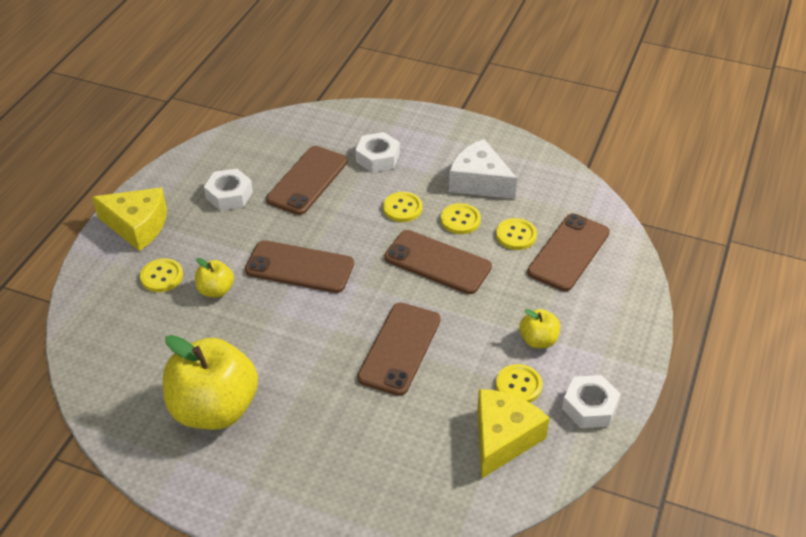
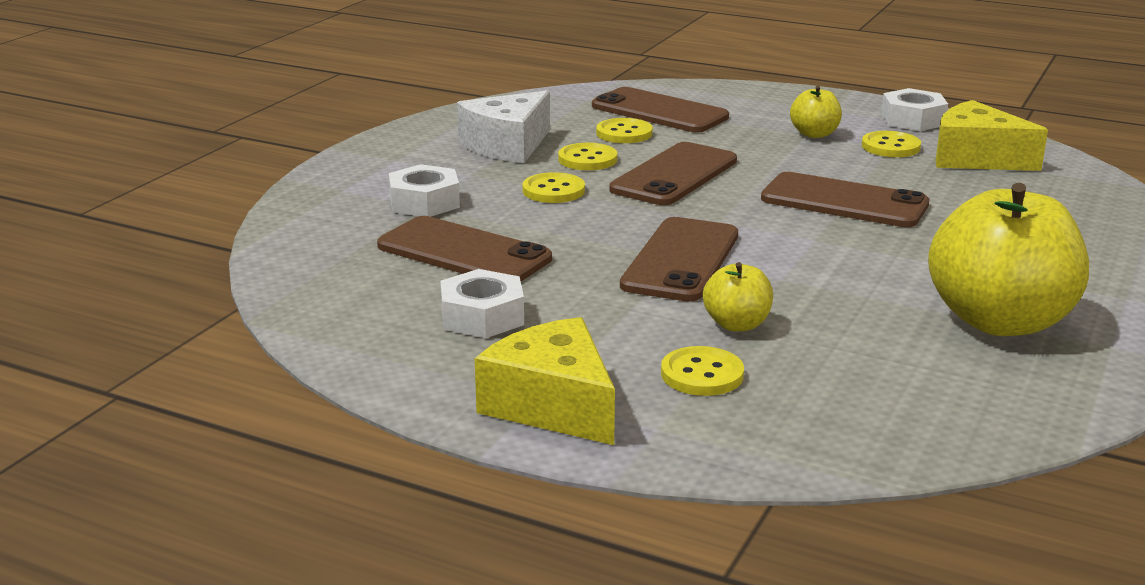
camera: 85 degrees left, 20 degrees down
(137, 226) = (553, 405): yellow cheese -> yellow cheese turned 60 degrees counterclockwise

